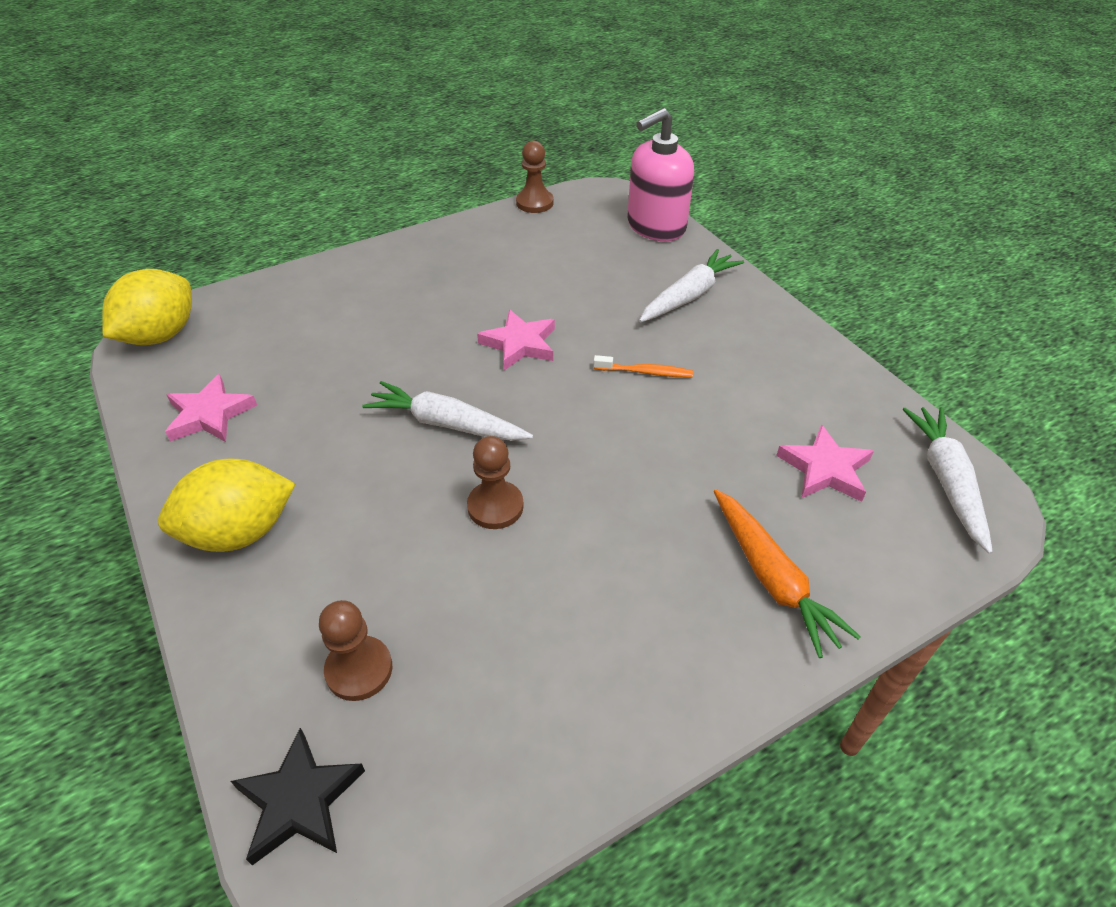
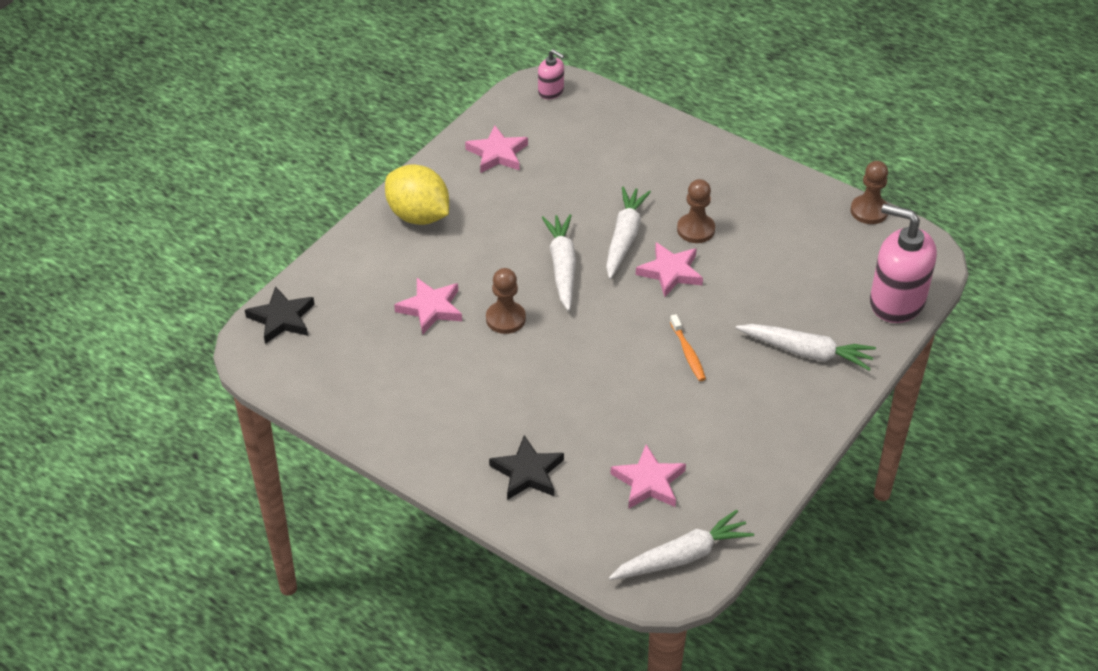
camera: 65 degrees right, 0 degrees up
(161, 335) = (551, 91): yellow lemon -> pink soap dispenser
(359, 669) = (360, 308): brown pawn -> brown pawn (695, 230)
(422, 580) = (431, 308): none -> pink star
(442, 359) = (624, 238): none -> white carrot
(772, 578) = (527, 472): orange carrot -> black star

